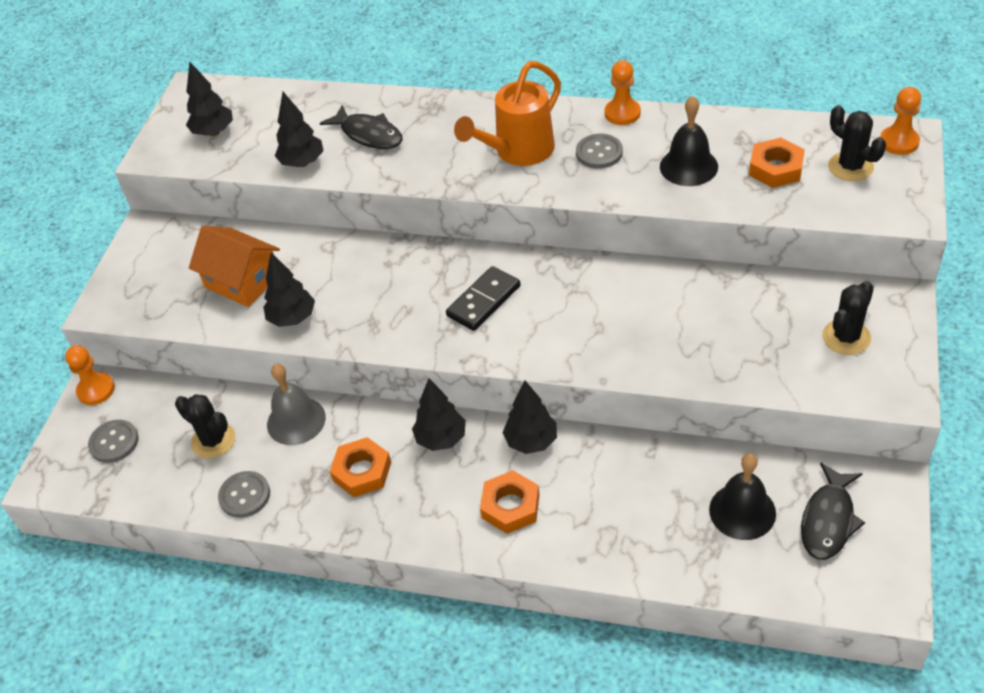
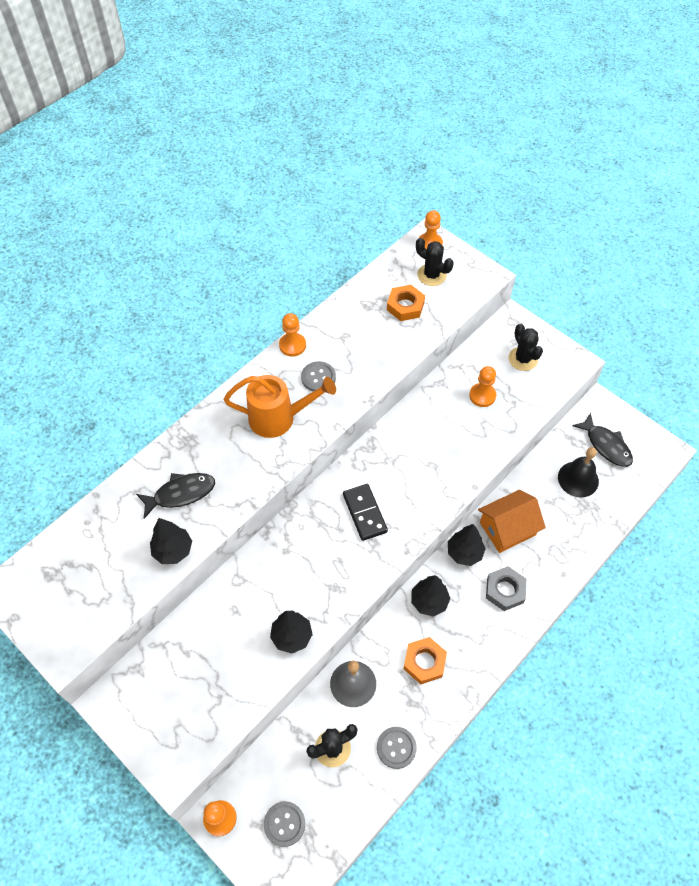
camera: 65 degrees left, 10 degrees up
(214, 132) = (78, 596): black tree -> none
(242, 281) = (227, 654): orange house -> orange house (507, 529)
(510, 506) = (505, 590): orange nut -> grey nut
(518, 152) = (279, 418): orange watering can -> orange watering can turned 75 degrees counterclockwise
(688, 166) = (369, 343): black bell -> none
(745, 325) = (482, 395): none -> orange pawn
(850, 167) = (431, 275): black cactus -> black cactus turned 45 degrees clockwise

